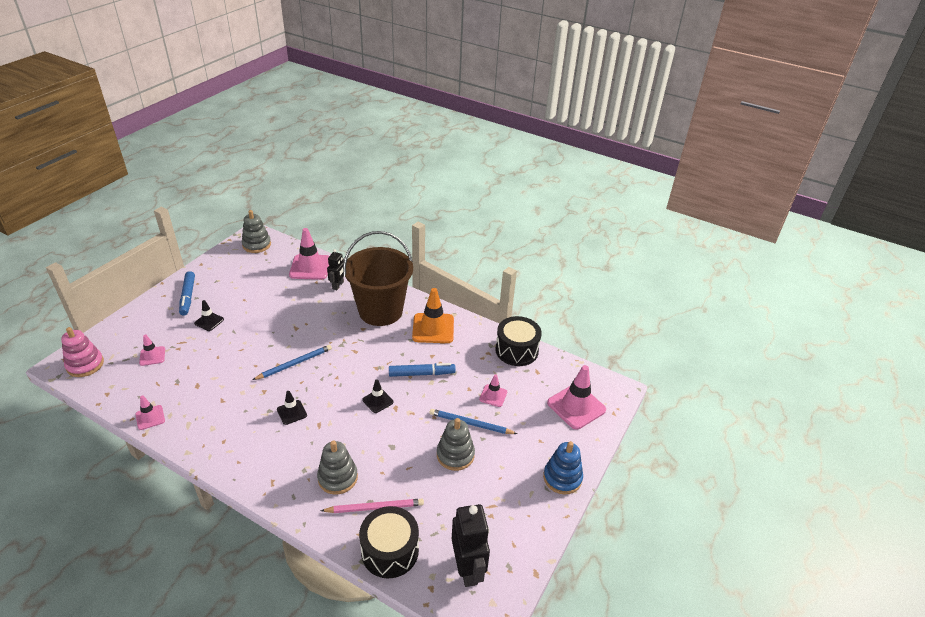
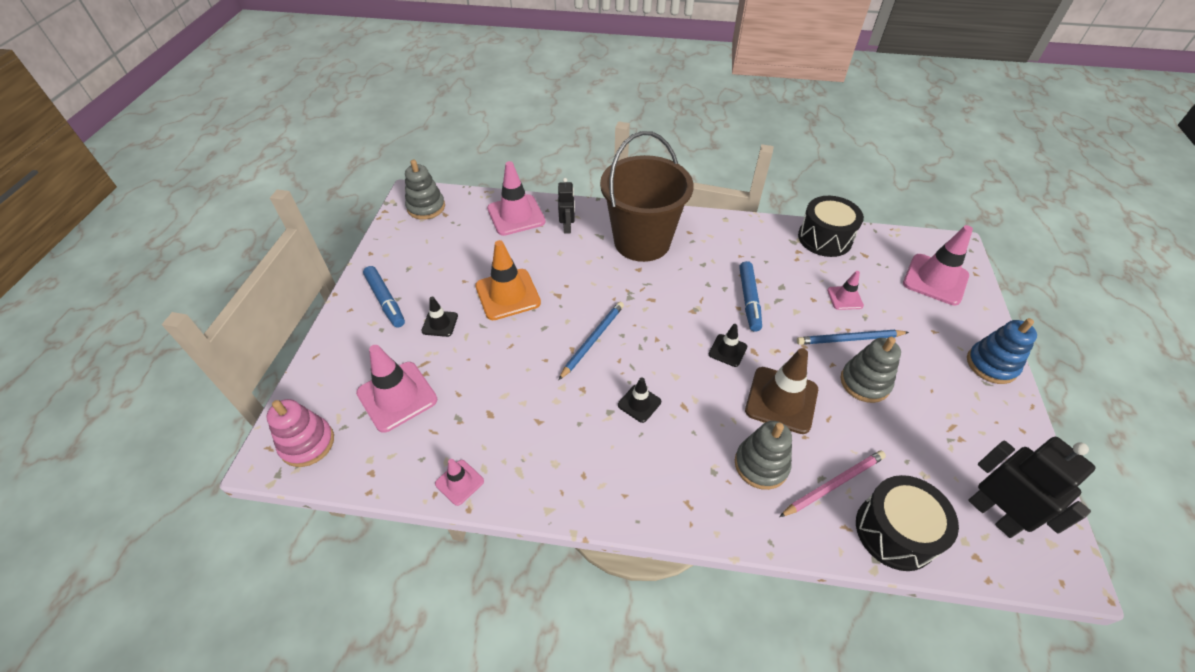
camera: 20 degrees left, 10 degrees up
(152, 356) = (397, 396): pink traffic cone -> pink traffic cone, size x1.88
(386, 444) = (781, 400): none -> brown traffic cone
(421, 374) = (749, 300): blue marker -> blue marker turned 120 degrees clockwise
(433, 328) = (717, 243): orange traffic cone -> orange traffic cone (508, 294)

